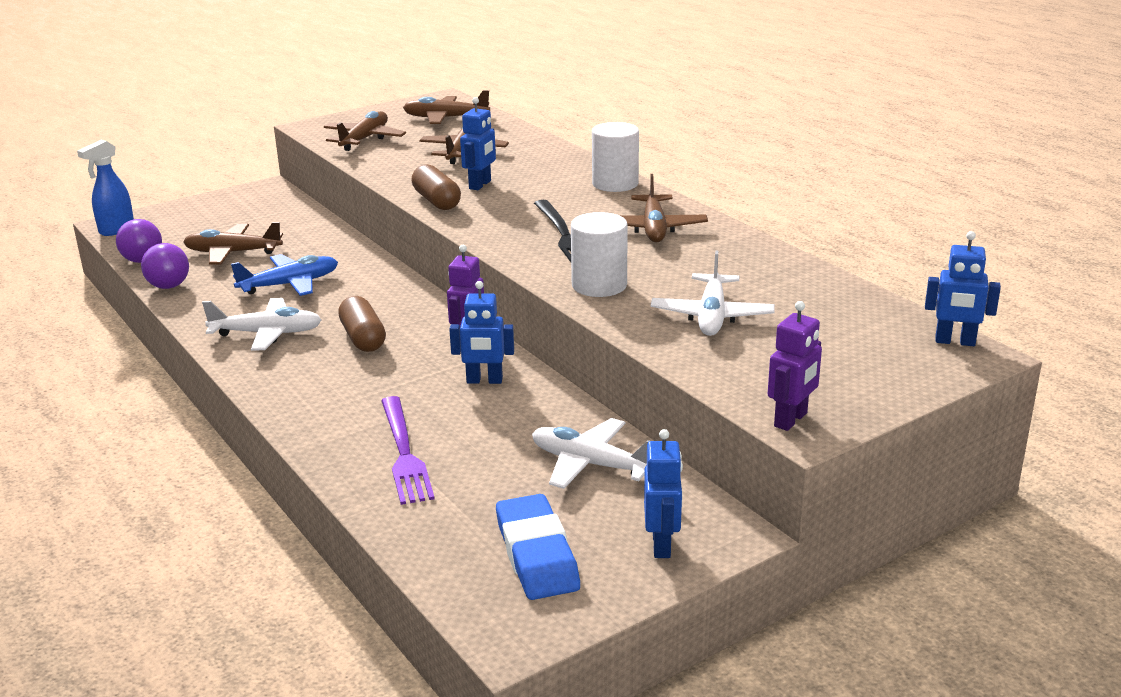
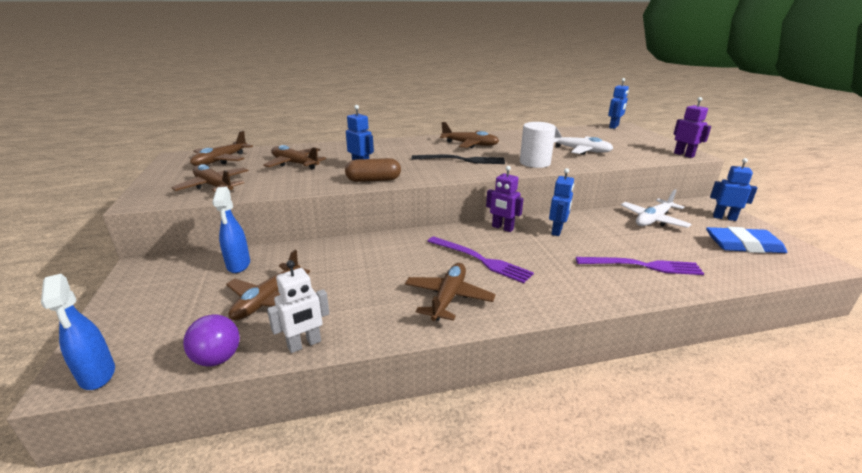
camera: 70 degrees left, 0 degrees up
(169, 286) = (304, 344): purple ball -> white robot
(267, 333) = (448, 298): white plane -> brown plane
(289, 222) = (238, 265): none -> blue spray bottle
(290, 284) = (365, 278): blue plane -> none
(363, 338) = (480, 260): brown capsule -> purple fork
(615, 184) = (401, 142): white cylinder -> none

